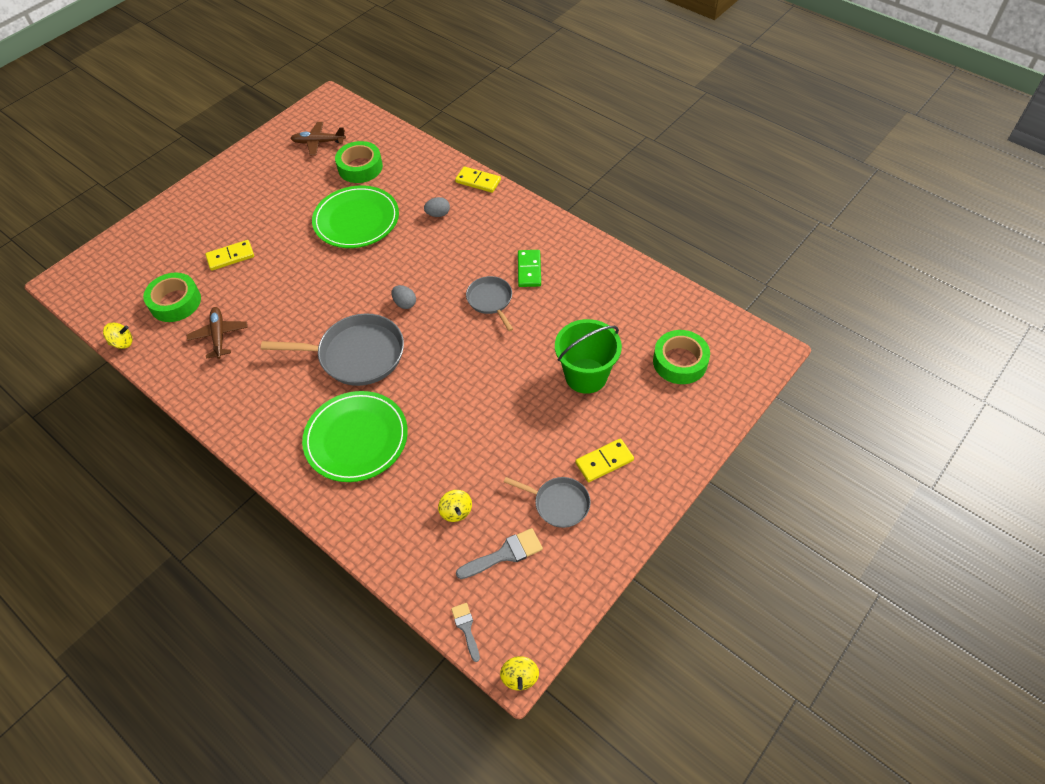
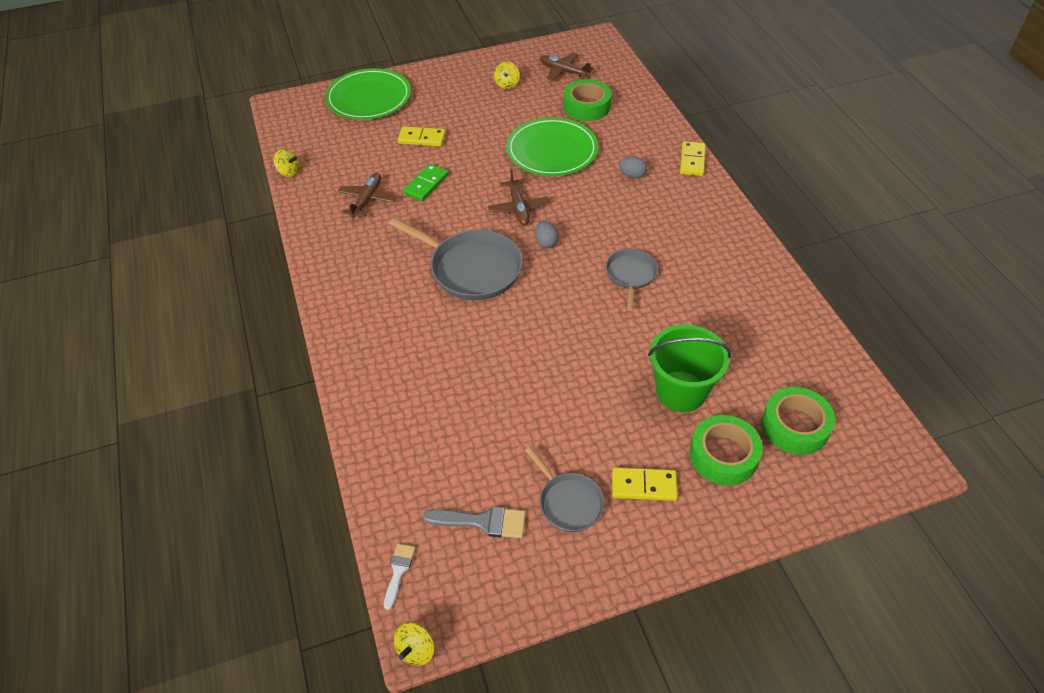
camera: 30 degrees right, 5 degrees down
(175, 302) = (352, 157): green tape -> green tape (723, 455)
(356, 438) = (420, 342): green plate -> green plate (369, 98)
(361, 283) = (518, 207): none -> brown plane
(456, 511) = (464, 456): yellow spinning top -> yellow spinning top (507, 84)
(466, 628) = (398, 571): grey brush -> white brush
(478, 181) = (692, 160): yellow domino -> yellow domino turned 45 degrees clockwise
(529, 270) = (689, 263): green domino -> green domino (426, 184)

